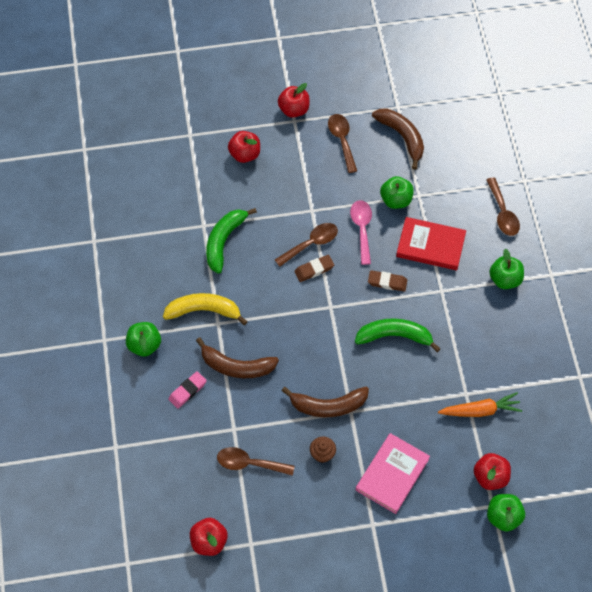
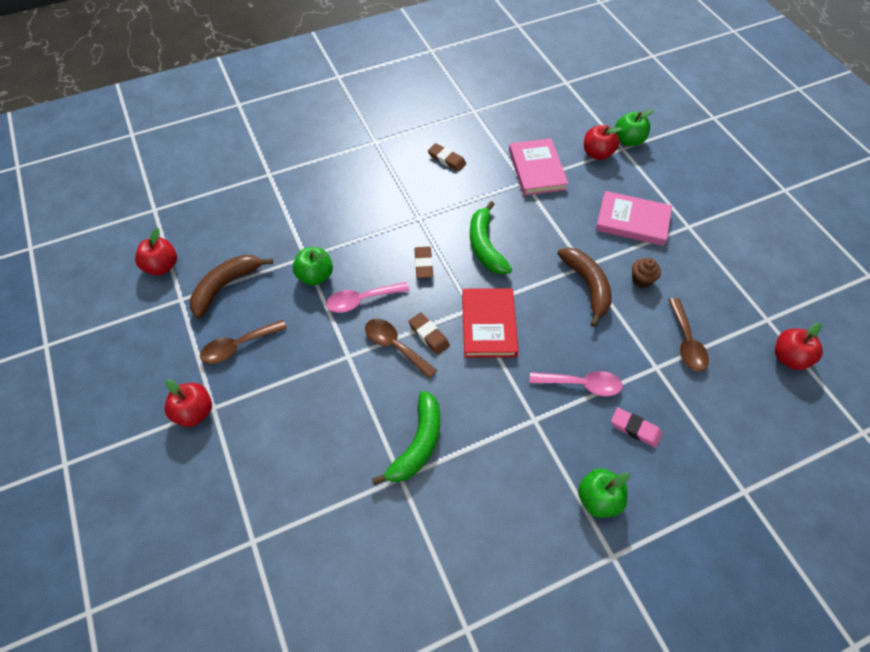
camera: 105 degrees left, 5 degrees down
(204, 311) = (524, 440): yellow banana -> none
(224, 241) = (417, 444): green banana -> green banana turned 75 degrees counterclockwise
(236, 366) = (581, 385): brown banana -> pink spoon
(245, 154) = (276, 455): red apple -> red apple (162, 266)
(430, 245) = (367, 235): red book -> red book (488, 325)
(480, 410) = (537, 169): orange carrot -> pink book
(502, 213) = (312, 185): brown spoon -> none
(505, 279) = (390, 172): green apple -> none
(512, 332) = (447, 159): none -> brown eraser

